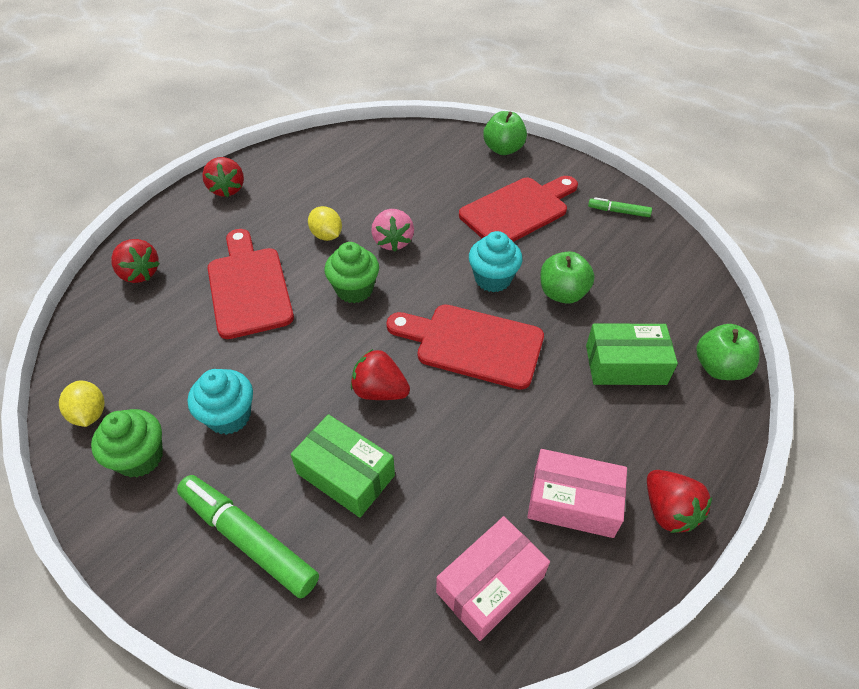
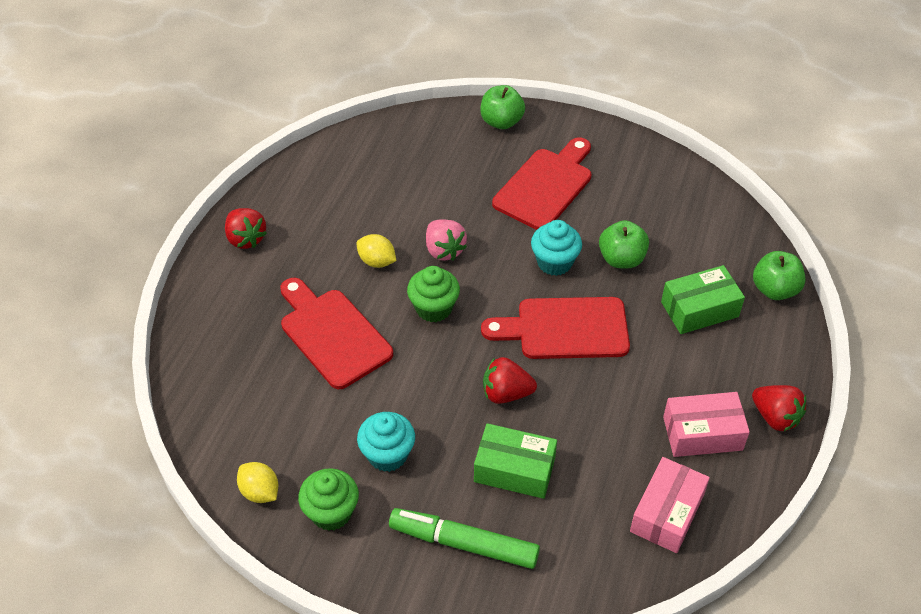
camera: 20 degrees left, 0 degrees up
(140, 273) = (215, 351): red strawberry -> none
(618, 211) = (638, 163): green marker -> none

